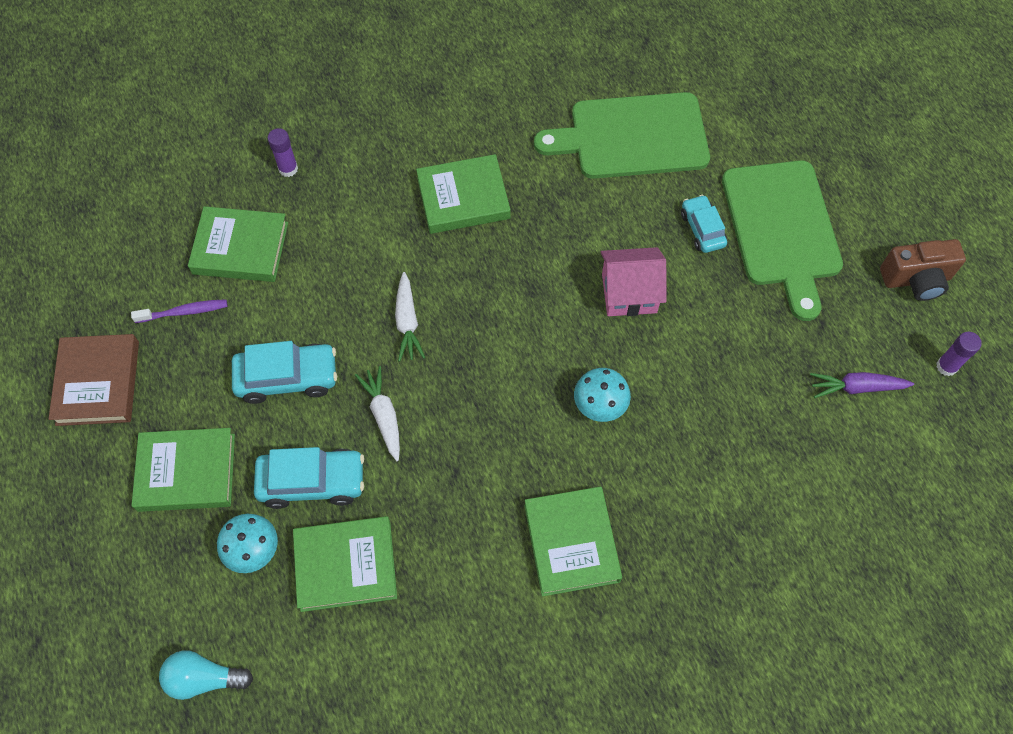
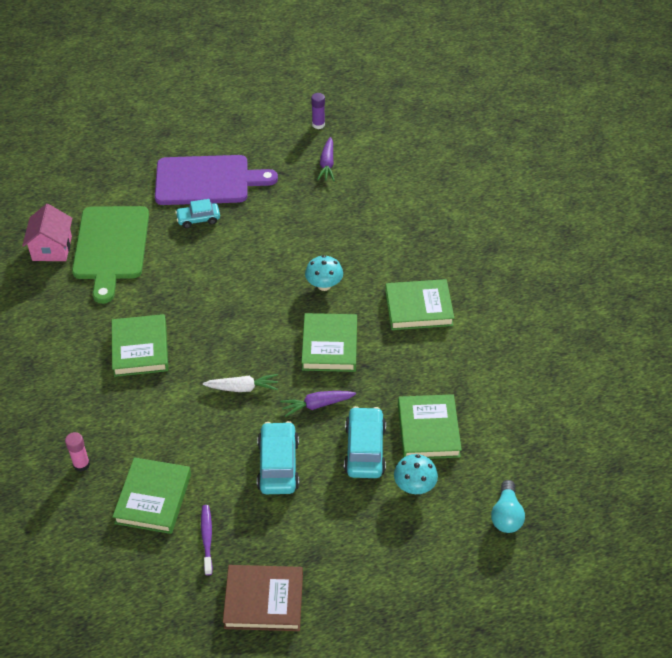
camera: 85 degrees left, 15 degrees down
(187, 472) = (350, 531): green book -> green book (329, 346)
(288, 169) = (81, 464): purple glue stick -> pink glue stick
(384, 415) = (317, 405): white carrot -> purple carrot
(629, 293) = (241, 262): pink house -> pink house (52, 248)
(781, 229) = (207, 181): green cutting board -> purple cutting board
(916, 280) = (257, 127): brown camera -> none

